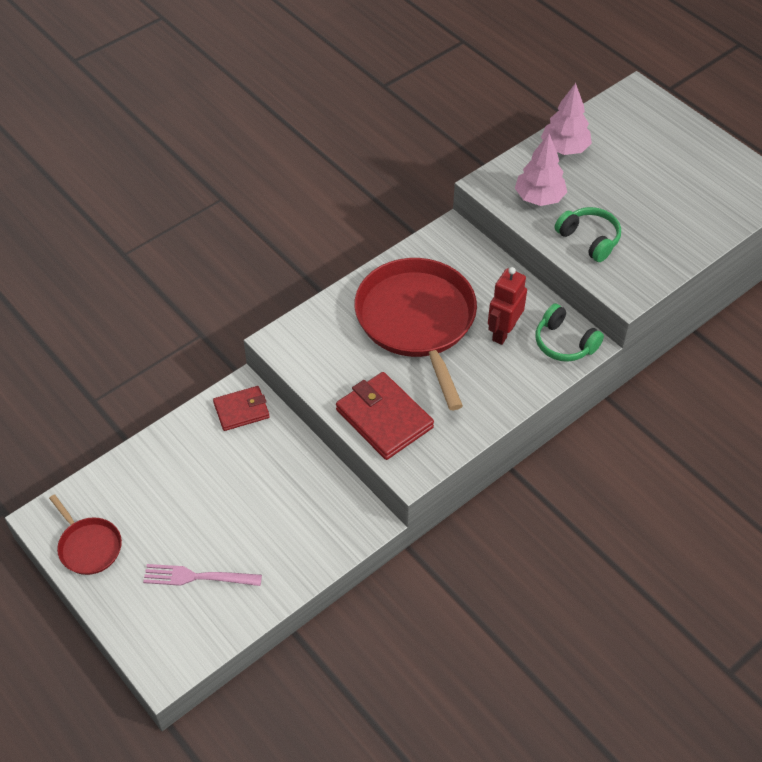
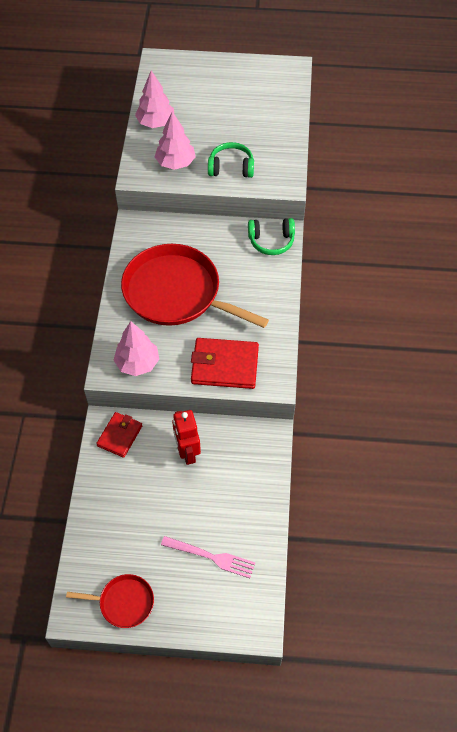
camera: 45 degrees left, 5 degrees up
(197, 577) = (211, 557): pink fork -> pink fork turned 120 degrees counterclockwise
(311, 354) = (137, 363): none -> pink tree
(503, 332) = (232, 261): red robot -> red robot (187, 452)

